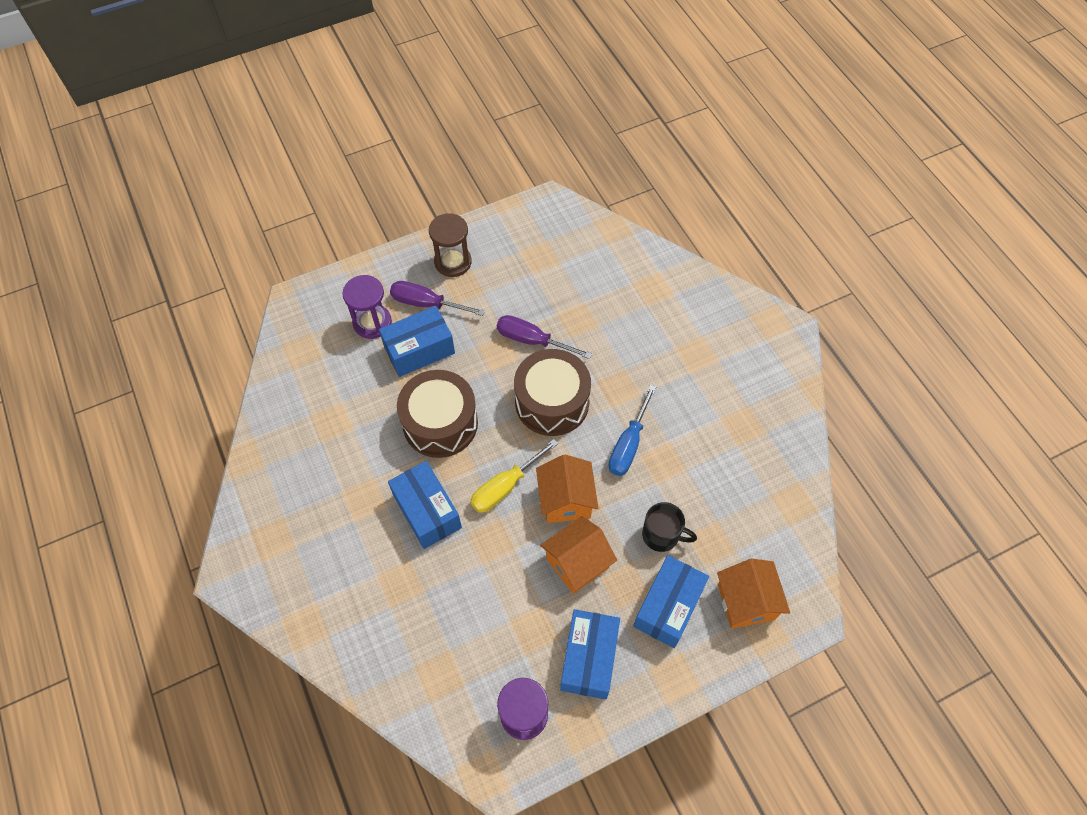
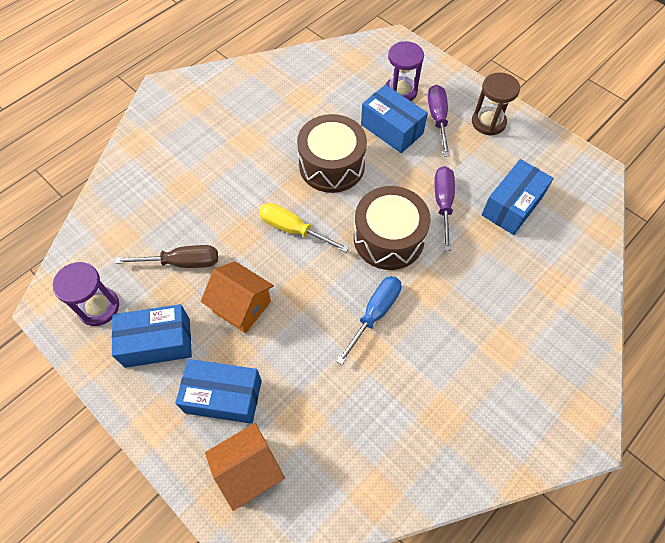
camera: 70 degrees right, 0 degrees up
(427, 511) = (251, 183): blue box -> blue box (512, 206)
(501, 611) = (182, 262): none -> brown screwdriver
(566, 500) = (298, 279): orange house -> none
(628, 444) = (374, 314): blue screwdriver -> blue screwdriver turned 120 degrees clockwise
(661, 535) = (292, 370): black mug -> none

